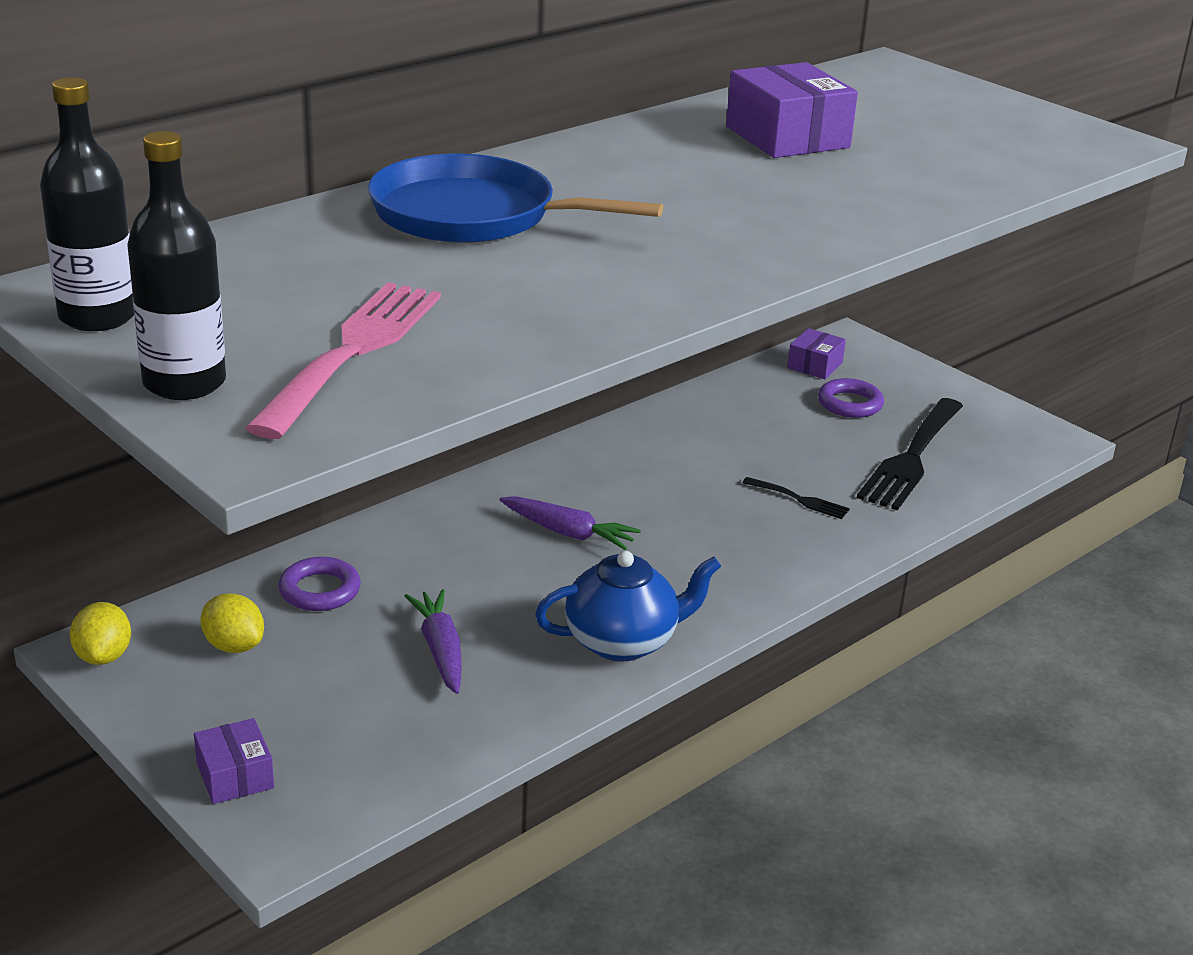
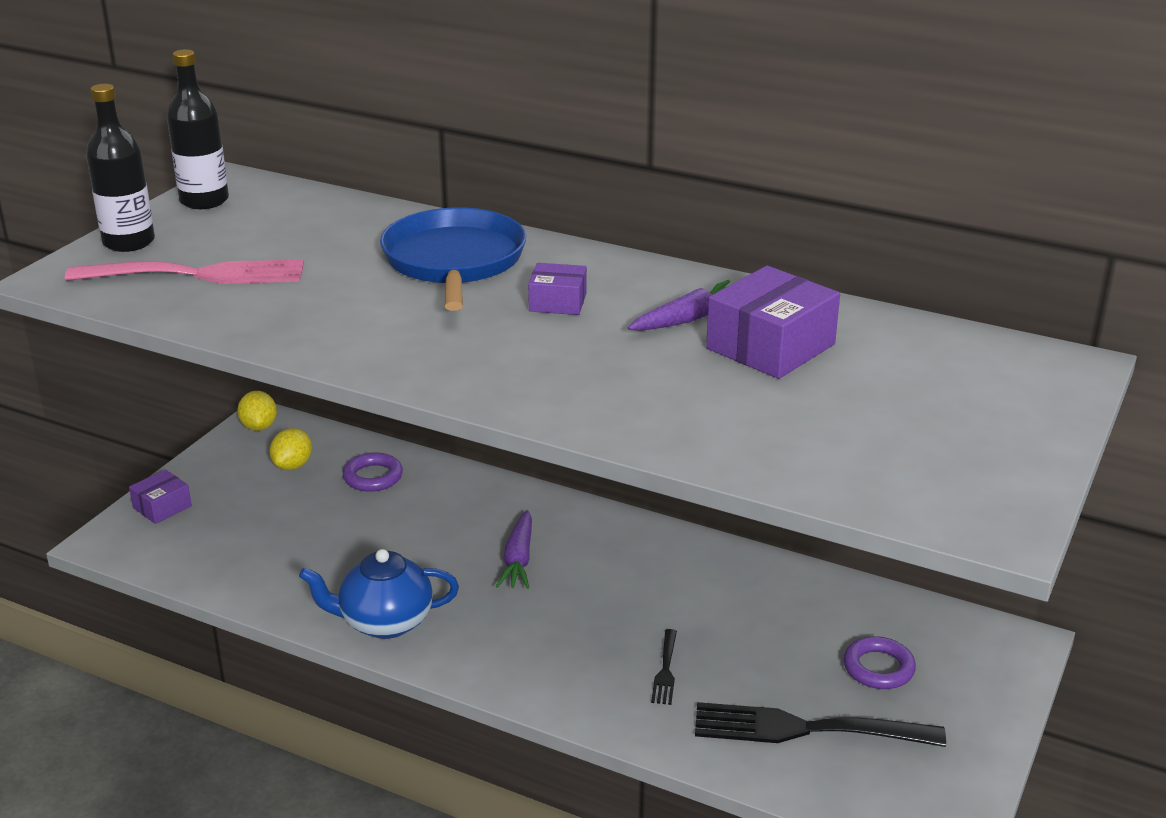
camera: 70 degrees right, 0 degrees up
(103, 656) = (259, 426): yellow lemon -> yellow lemon turned 75 degrees counterclockwise
(440, 650) = (329, 544): purple carrot -> purple carrot (689, 319)
(623, 642) = (384, 622): blue teapot -> blue teapot turned 120 degrees clockwise
(815, 365) = (937, 630): purple box -> purple box (558, 302)

